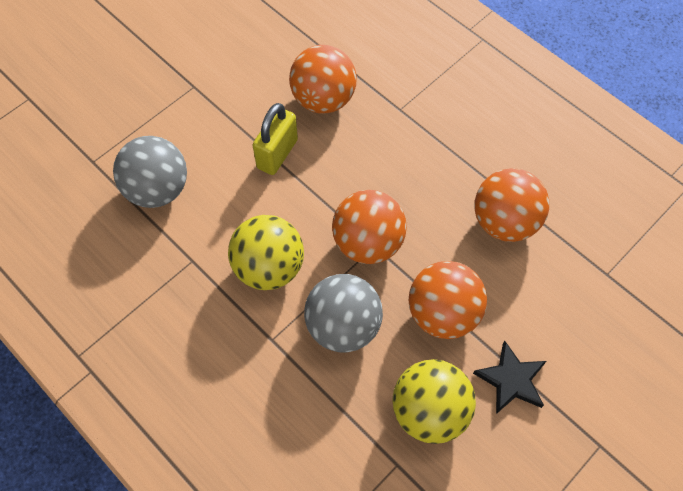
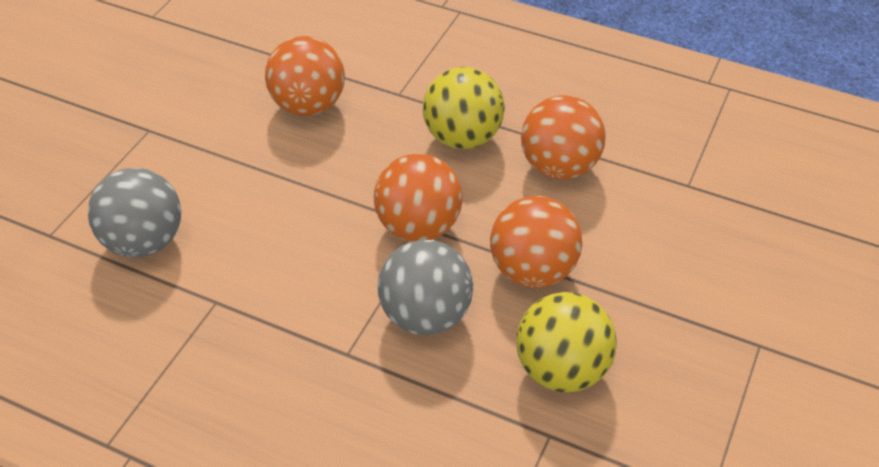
camera: 20 degrees left, 15 degrees down
(269, 268) = (313, 282): yellow ball -> yellow ball (462, 138)
(277, 154) = (276, 169): yellow padlock -> none
(511, 380) = (636, 311): black star -> none

